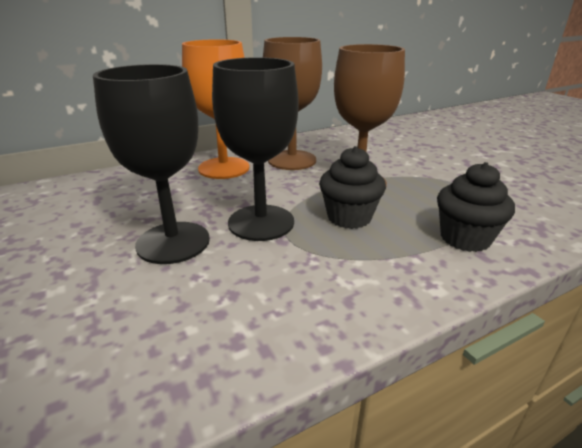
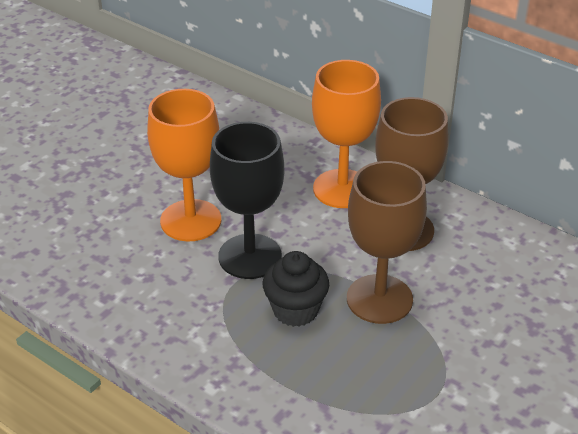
camera: 65 degrees right, 10 degrees up
(173, 242) = (191, 220): black goblet -> orange goblet
(465, 238) = (305, 399): black cupcake -> none

